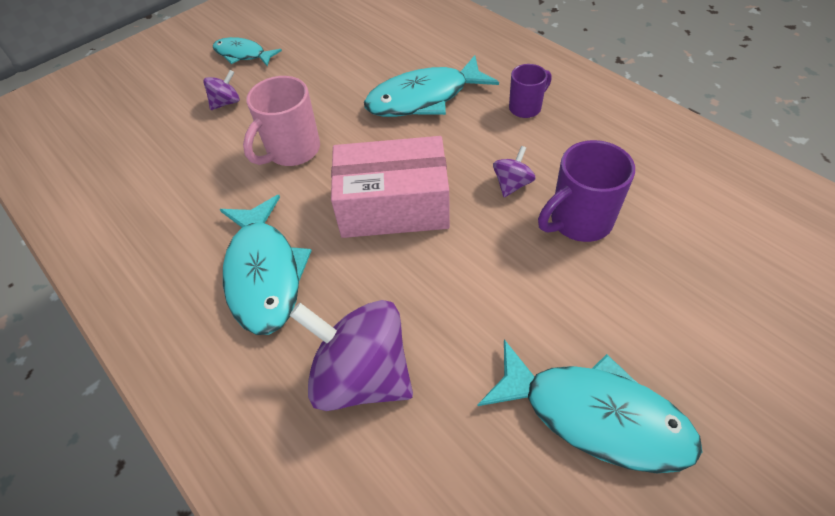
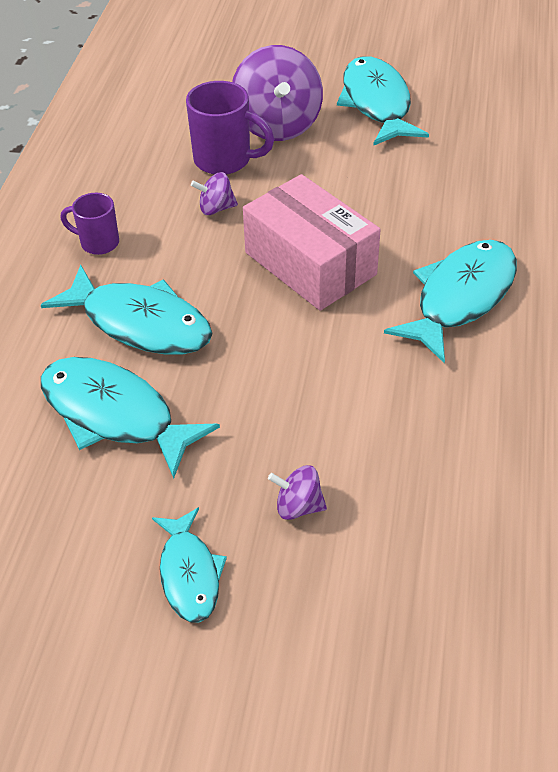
camera: 130 degrees left, 5 degrees down
(292, 151) = (315, 379): pink mug -> none
(362, 375) = (468, 198): purple spinning top -> purple spinning top (277, 125)
(363, 64) = (115, 415): none -> turquoise fish

